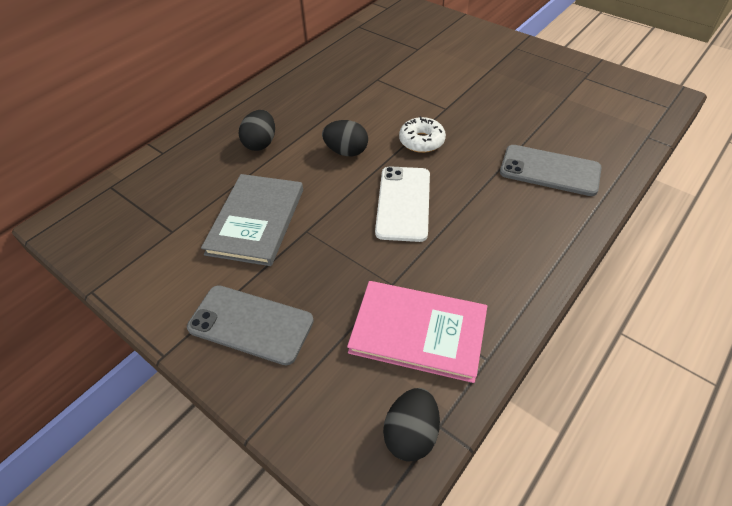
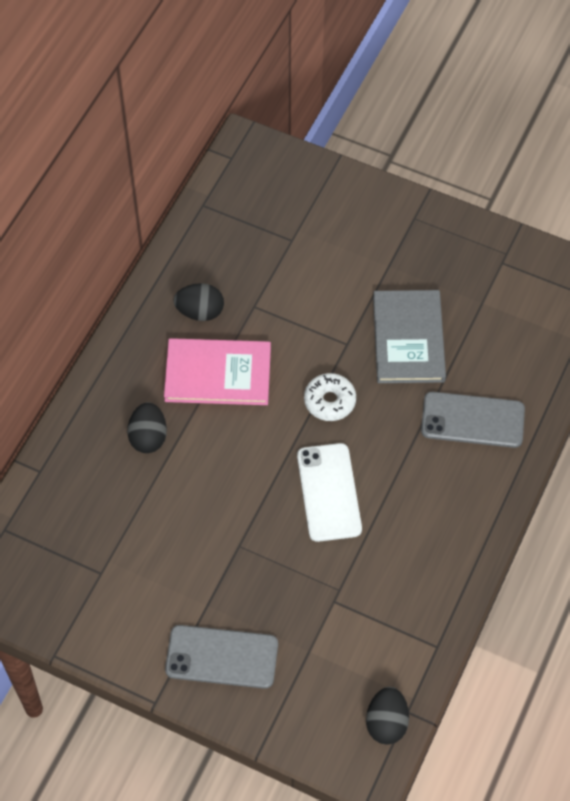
camera: 15 degrees left, 10 degrees up
(256, 221) = (183, 544): grey book -> grey book (408, 339)
(346, 151) = (250, 432): black egg -> black egg (200, 312)
(418, 332) = (374, 633): pink book -> pink book (218, 374)

